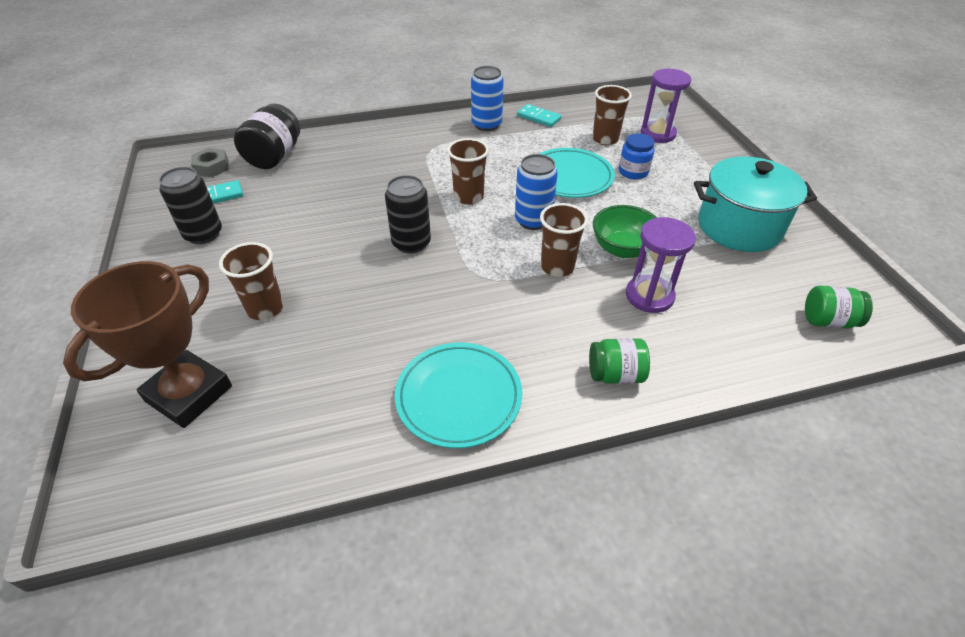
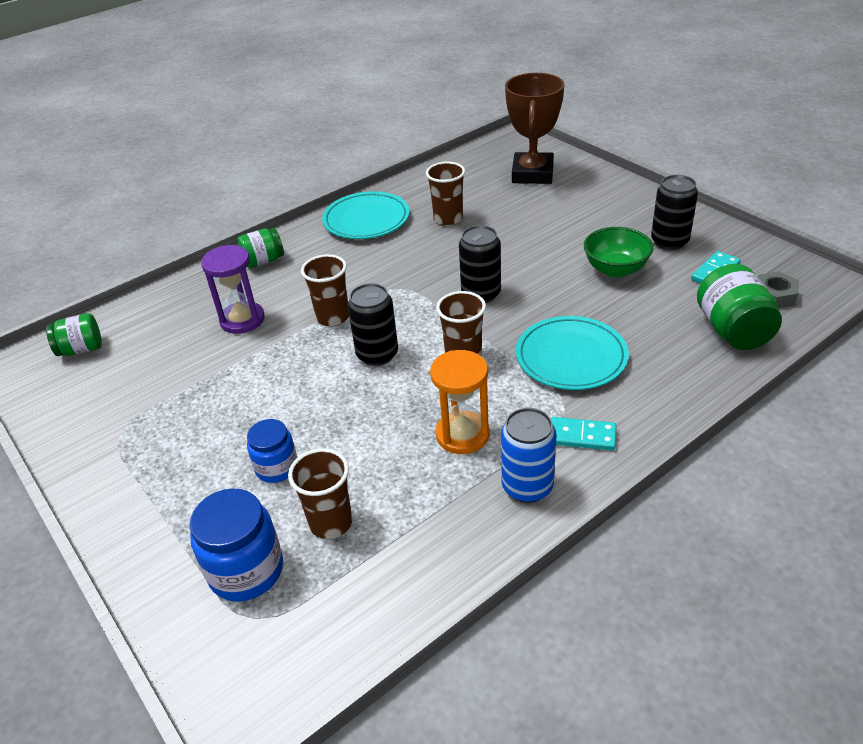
camera: 160 degrees right, 5 degrees down
(265, 308) = (544, 218): brown cup -> brown cup (448, 219)
(274, 156) = (733, 330): black jar -> green jar
(504, 155) = (462, 434): none -> orange hourglass
(533, 220) = (377, 354): blue can -> black can
(538, 117) = (457, 537): turquoise domino -> turquoise domino (582, 436)
(569, 177) = (359, 428): turquoise plate -> turquoise plate (571, 357)
(622, 249) = (273, 354): green bowl -> green bowl (615, 269)
(658, 134) = (246, 570): purple hourglass -> blue jar
(739, 227) = (142, 424): turquoise pot -> none

